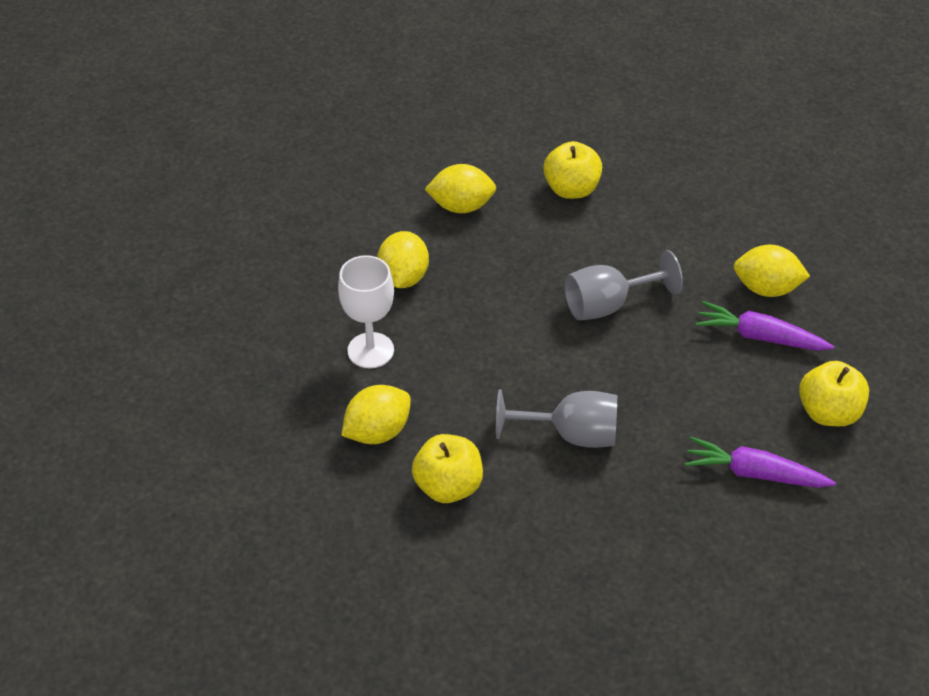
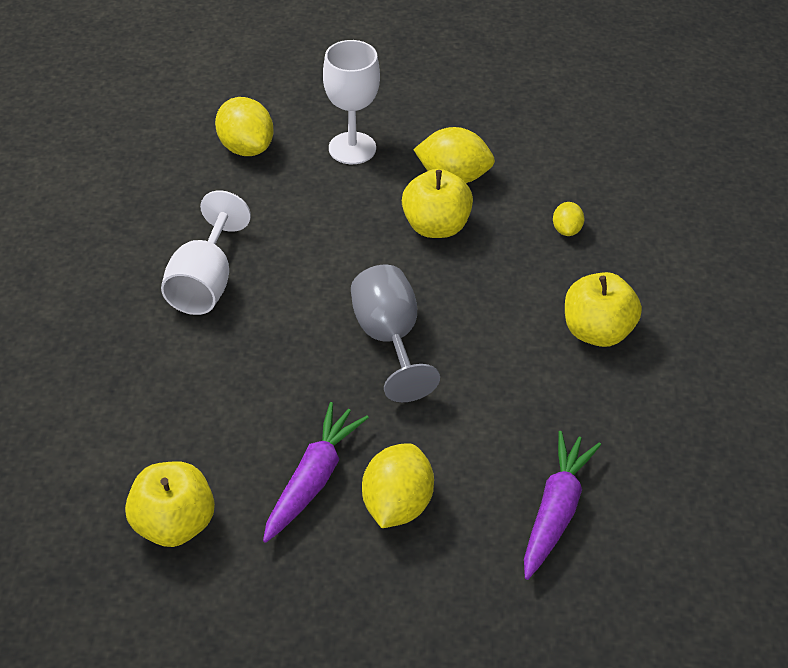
camera: 95 degrees right, 0 degrees up
(448, 486) = (167, 189): yellow apple -> yellow apple (436, 226)
(461, 206) = (566, 230): yellow lemon -> yellow lemon, size x0.53
(570, 435) = (205, 282): grey goblet -> white goblet
(754, 473) = (107, 430): purple carrot -> purple carrot (555, 511)

